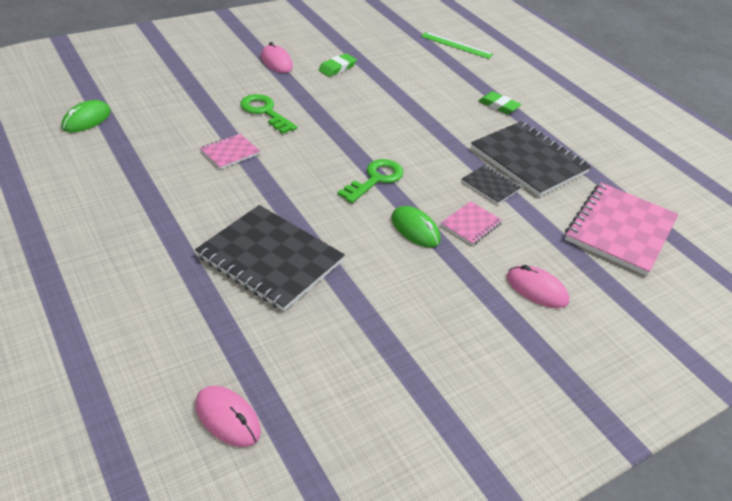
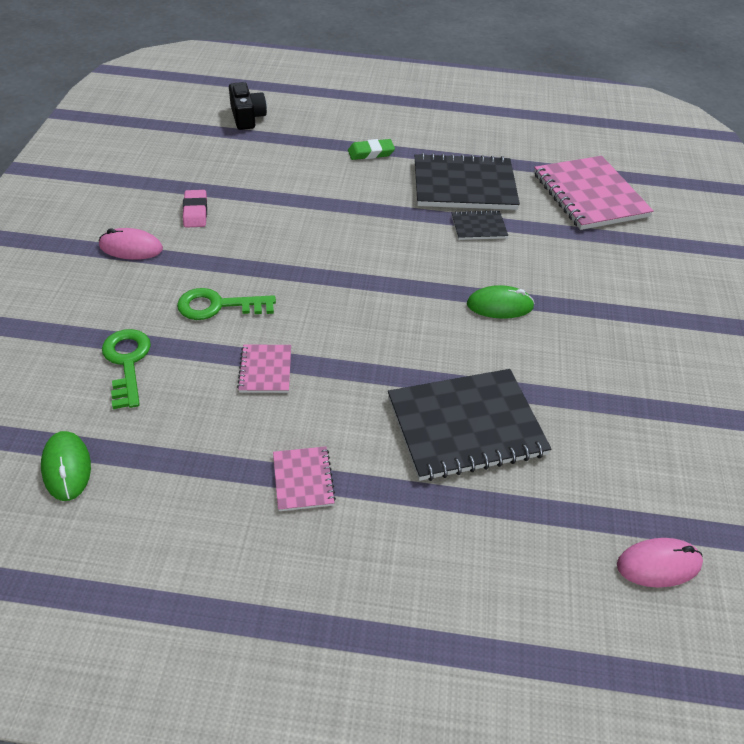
camera: 50 degrees left, 5 degrees up
(337, 68) = (195, 212): green eraser -> pink eraser
(375, 179) = (407, 290): green key -> green key (127, 362)
(456, 45) = (247, 117): green ruler -> black camera
(471, 224) = (520, 269): pink notebook -> pink notebook (303, 480)
(536, 289) = (625, 281): pink mouse -> none

